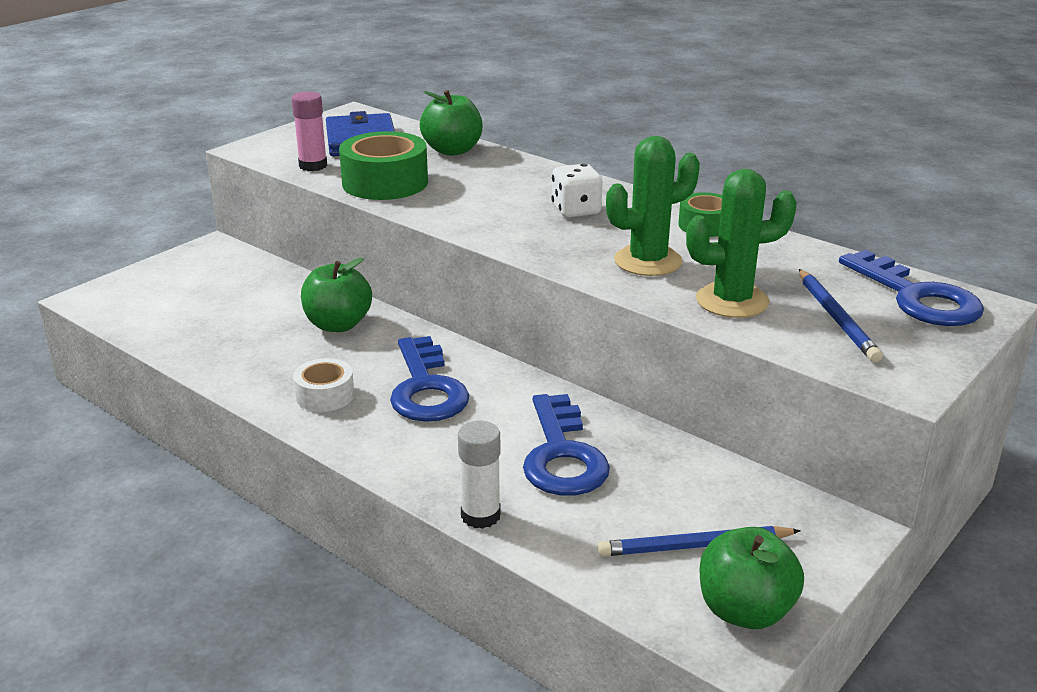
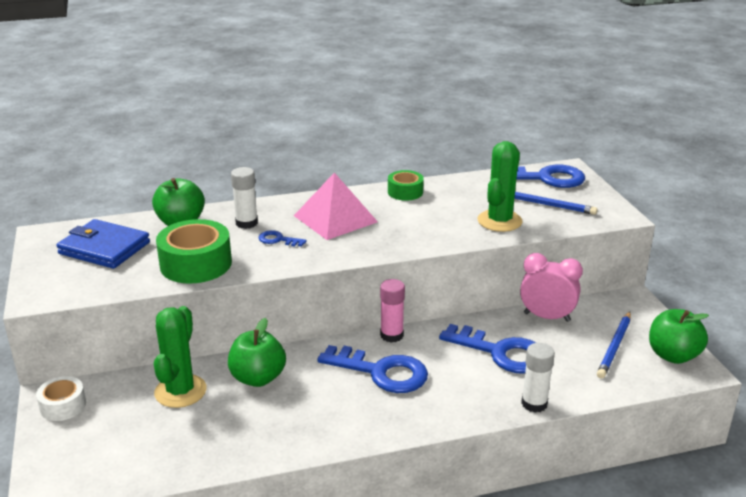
camera: 55 degrees left, 0 degrees up
(313, 166) = (119, 281): pink glue stick -> pink glue stick (391, 335)
(325, 395) = (345, 416): white tape -> white tape (63, 406)
(485, 200) = (278, 240): none -> blue key
(497, 176) = (246, 223): none -> white glue stick
(576, 210) = (335, 218): white dice -> pink pyramid
(648, 261) = (428, 224): green cactus -> green cactus (180, 391)
(691, 465) = (546, 317): none -> pink clock

